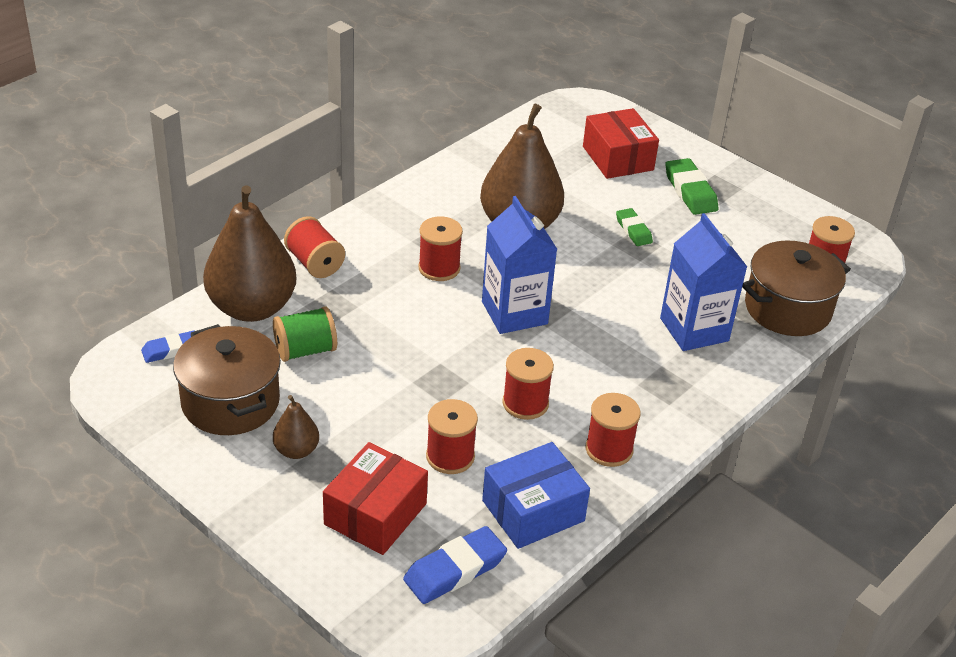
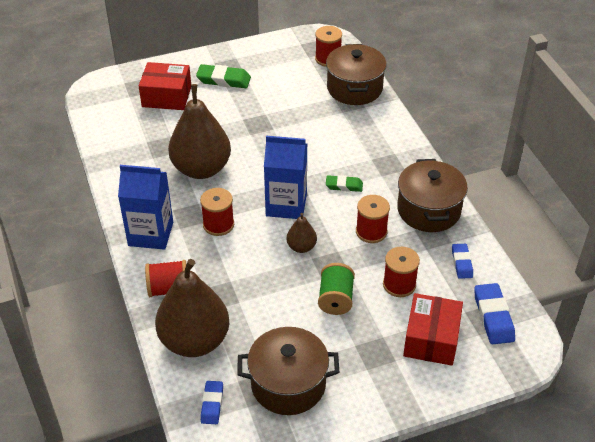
camera: 60 degrees left, 5 degrees up
(296, 450) = (355, 362): brown pear -> brown pear (301, 247)
(305, 350) = (259, 325): green spool -> green spool (335, 299)
(375, 514) = (431, 339): red box -> red box turned 45 degrees clockwise
(533, 510) = (462, 263): blue box -> blue eraser
(609, 449) = (428, 210): red spool -> brown pot
(633, 230) = (243, 120): green eraser -> green eraser (344, 186)
(694, 329) = (349, 133): blue carton -> blue carton (151, 234)

